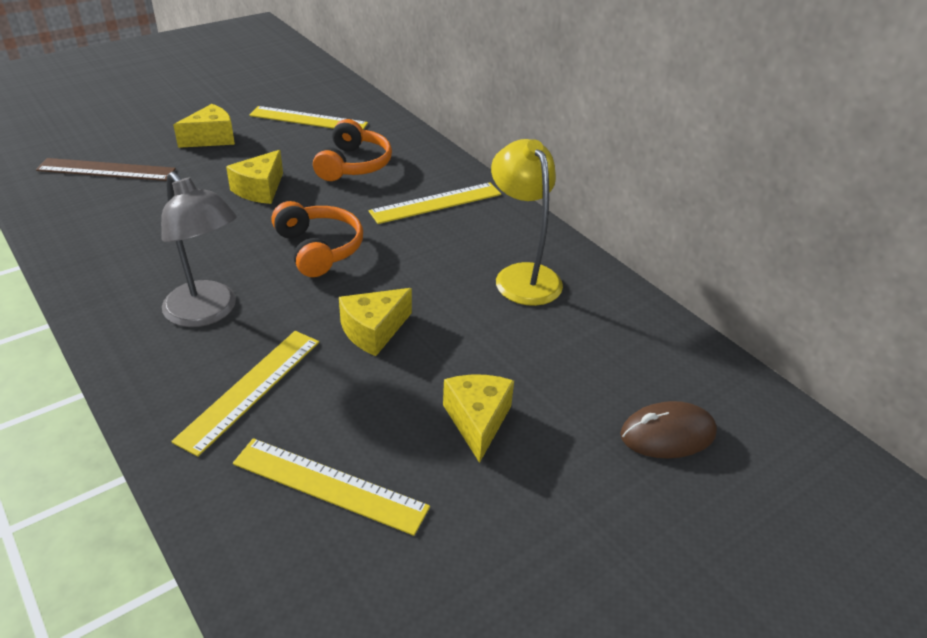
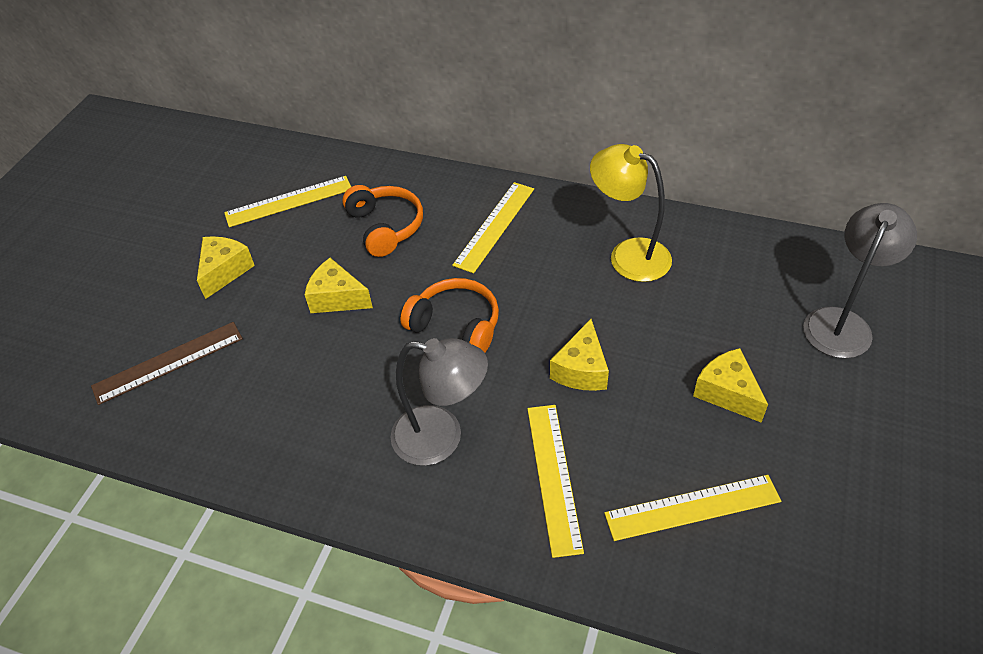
camera: 30 degrees left, 10 degrees up
(260, 189) = (337, 298): yellow cheese -> yellow cheese turned 120 degrees clockwise
(667, 434) = (841, 322): brown mouse -> grey lamp

